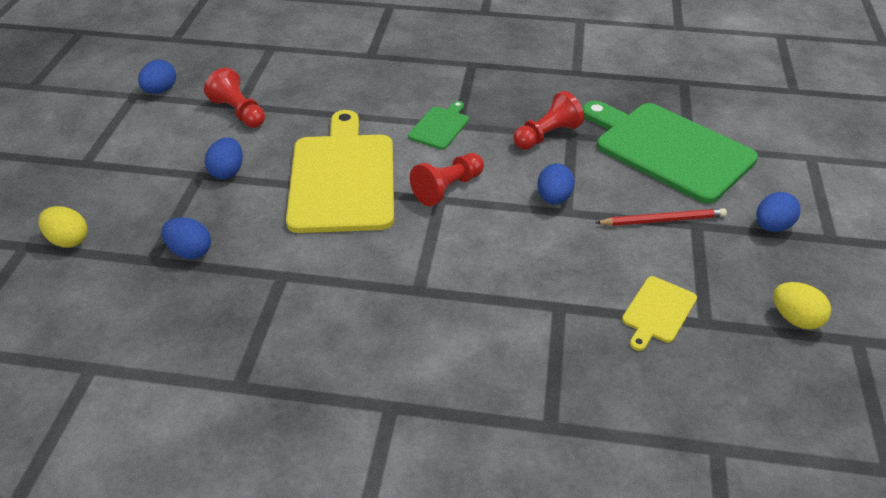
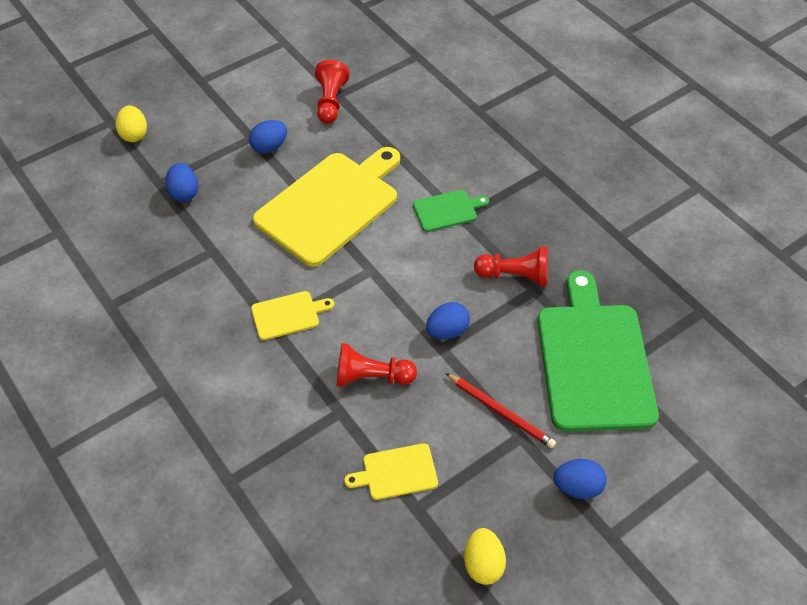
camera: 45 degrees right, 10 degrees up
(160, 90) = (304, 49): blue egg -> none
(419, 273) = (288, 315): none -> yellow cutting board
(447, 188) = (386, 266): red pawn -> red pawn (371, 377)

